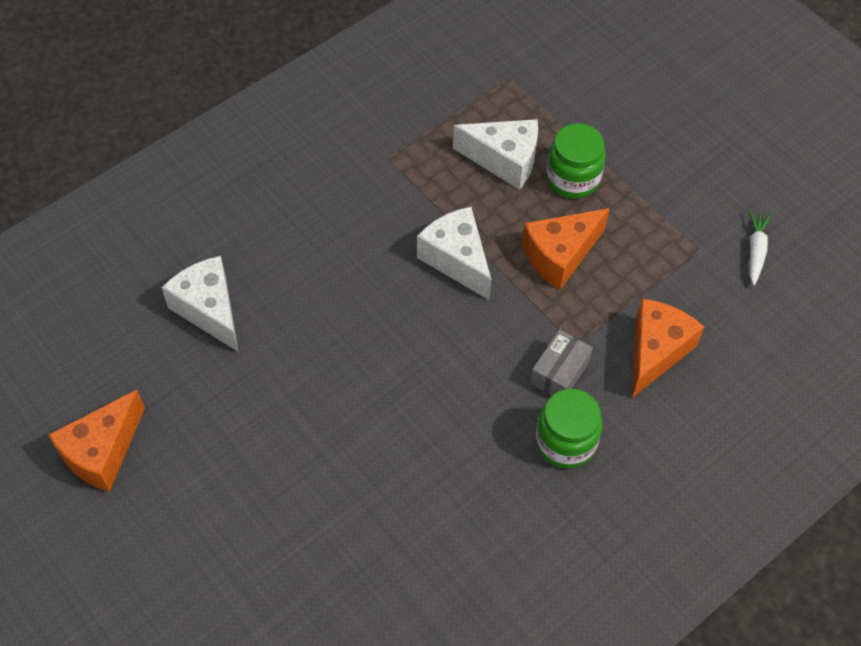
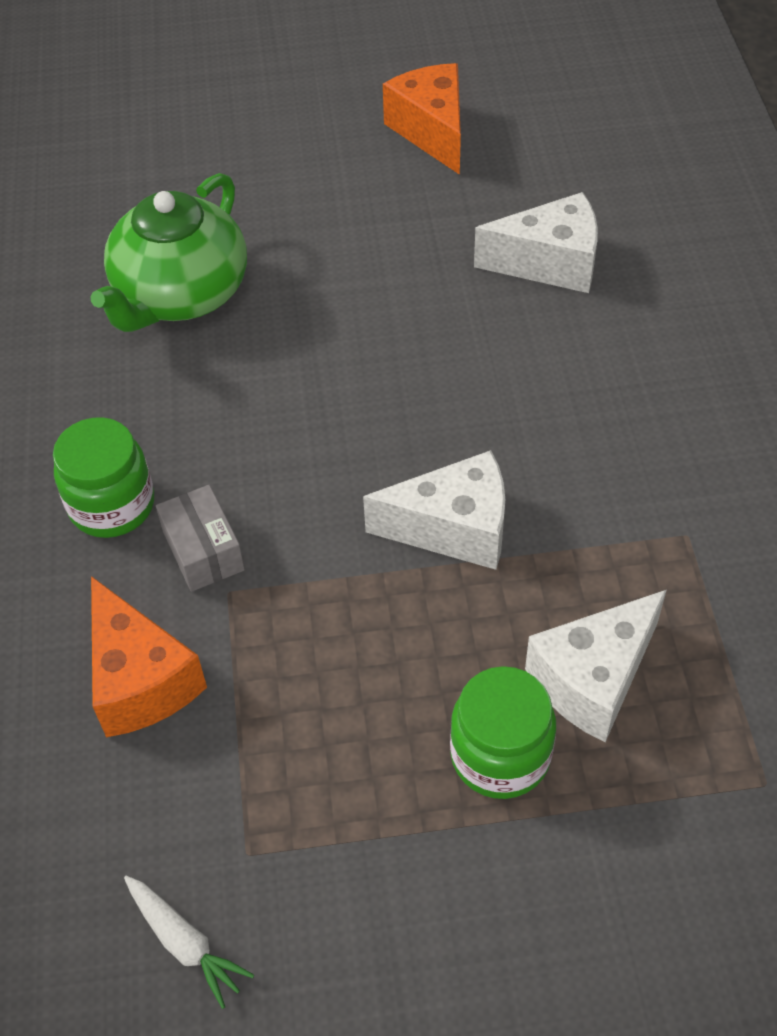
camera: 125 degrees right, 5 degrees down
(374, 519) = (180, 295): none -> green teapot
(560, 255) = (375, 654): orange cheese -> none

